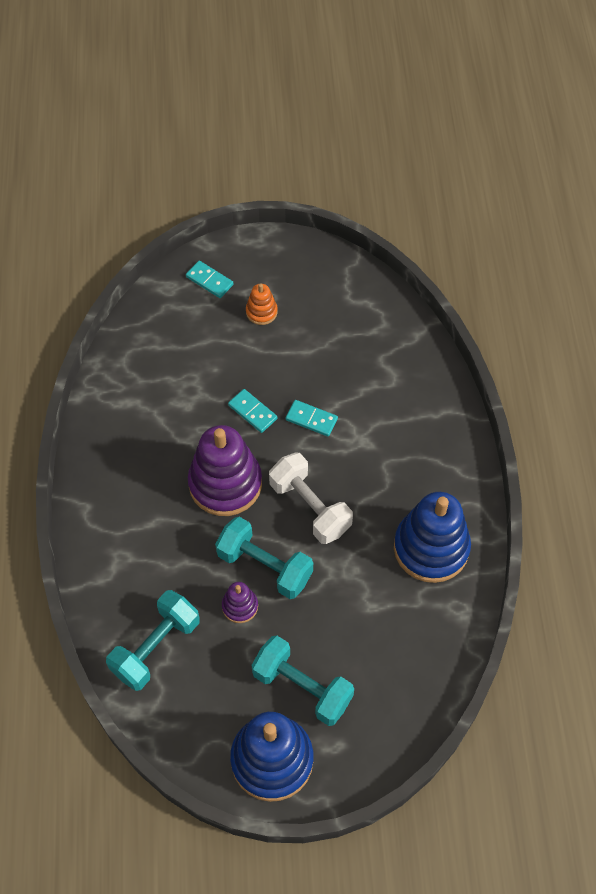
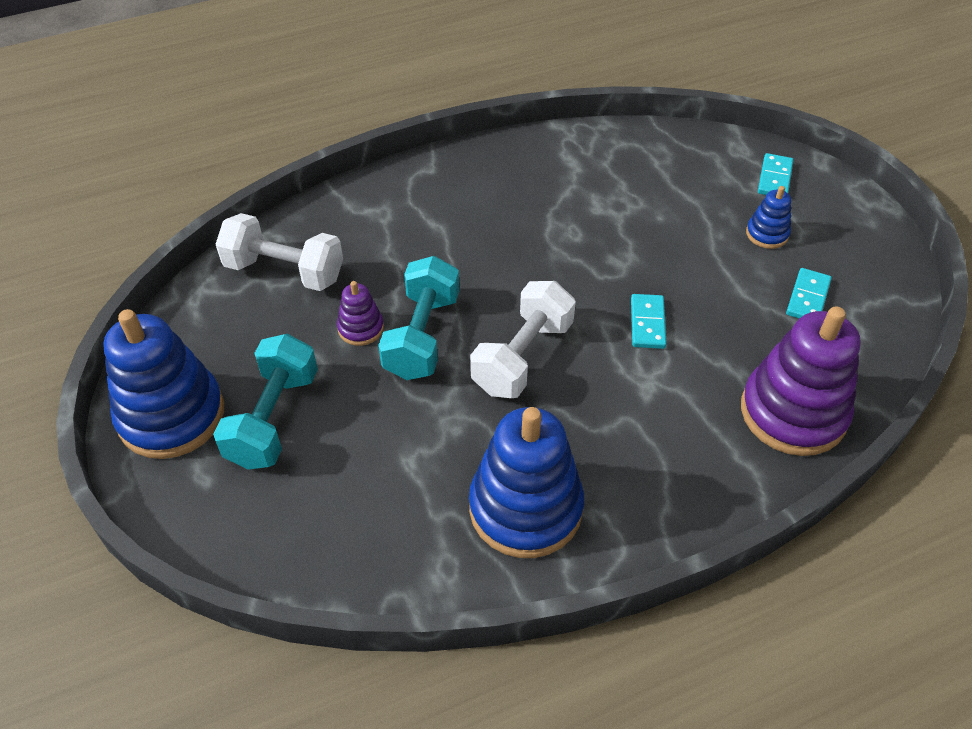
camera: 70 degrees right, 10 degrees down
(156, 647) = (284, 271): turquoise dumbbell -> white dumbbell
(225, 483) = (514, 269): purple stacking toy -> purple stacking toy (793, 412)
(252, 412) = (623, 266): turquoise domino -> turquoise domino (808, 298)
(261, 312) = (767, 234): orange stacking toy -> blue stacking toy

